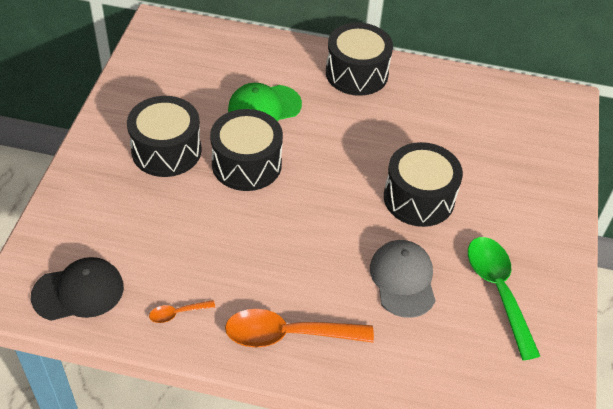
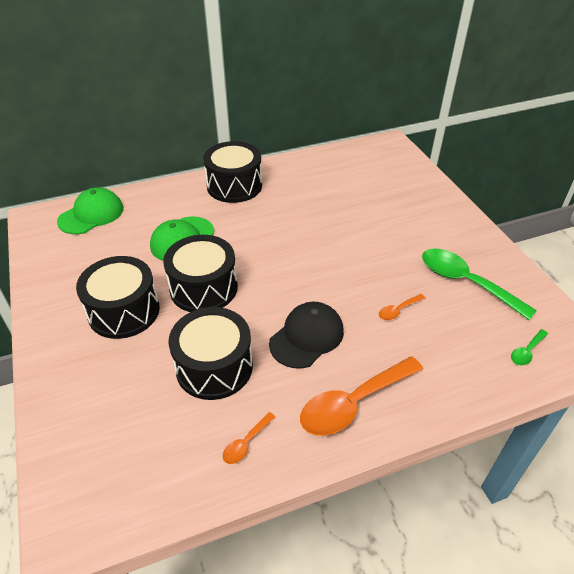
camera: 30 degrees left, 5 degrees down
(78, 291) = (134, 481): black cap -> black cap (307, 337)
(204, 42) = (91, 214): none -> green cap
(403, 279) = (398, 310): grey cap -> orange spoon
(419, 198) = (355, 248): black drum -> black drum (214, 367)
(490, 386) = (526, 352): none -> green spoon

